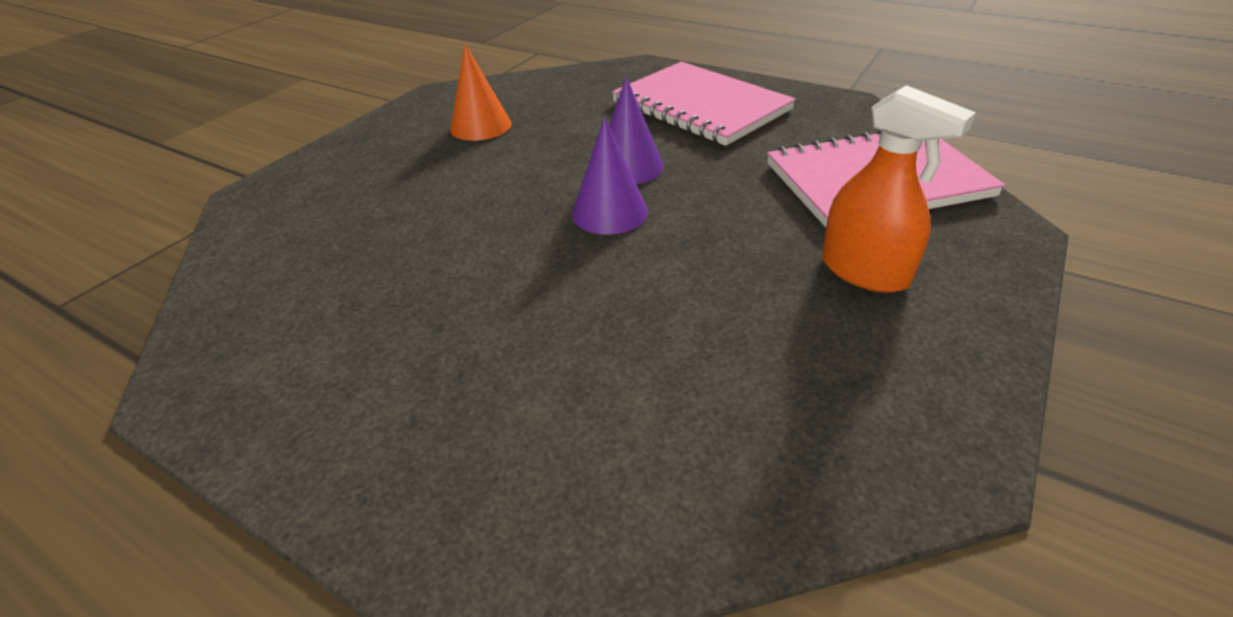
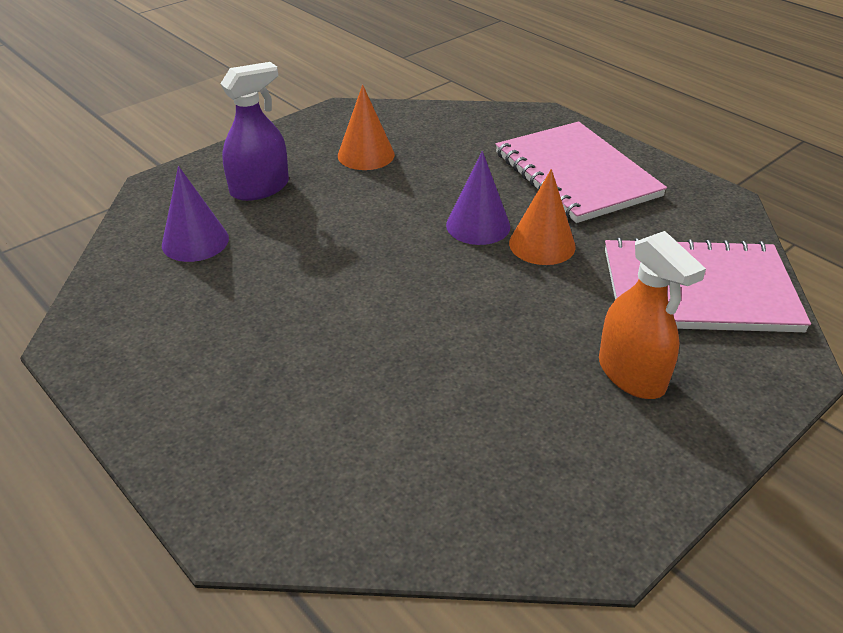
camera: 15 degrees right, 0 degrees up
(375, 176) = (260, 188): none -> purple spray bottle
(609, 212) = (440, 267): purple cone -> purple cone (195, 241)
(702, 171) = (542, 244): none -> orange cone

